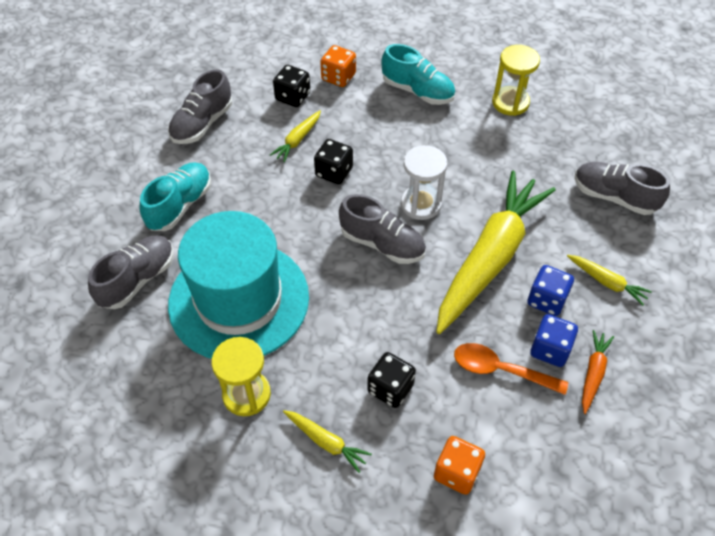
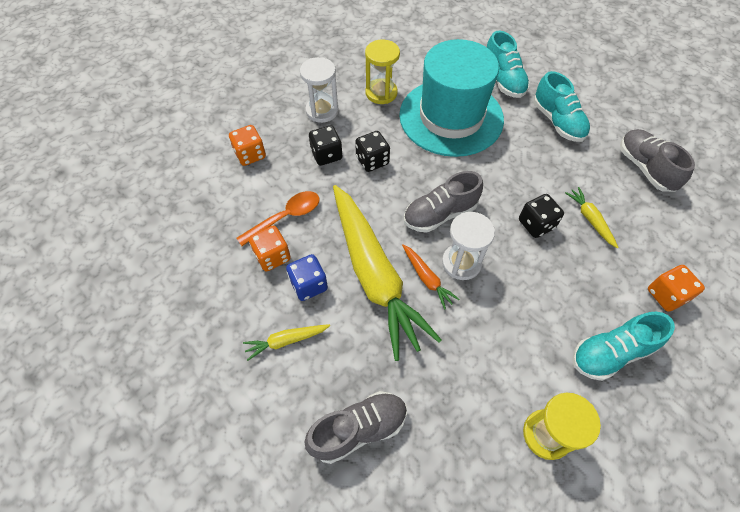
camera: 125 degrees right, 5 degrees up
(138, 280) = (503, 80): grey shoe -> turquoise shoe
(293, 97) = (652, 244): black dice -> black dice (372, 160)
(326, 442) = (322, 111): yellow carrot -> white hourglass
(550, 349) = (272, 256): blue dice -> orange dice
(593, 373) = (233, 269): orange carrot -> orange carrot (427, 279)

